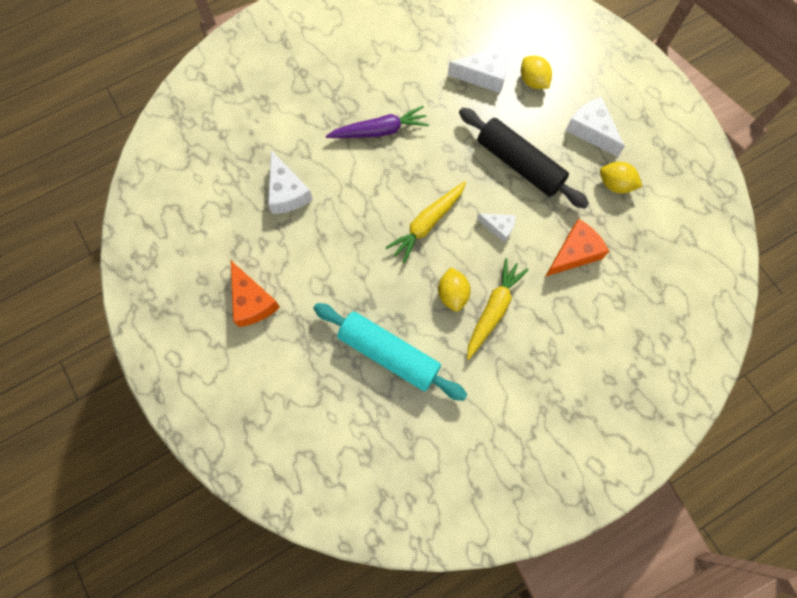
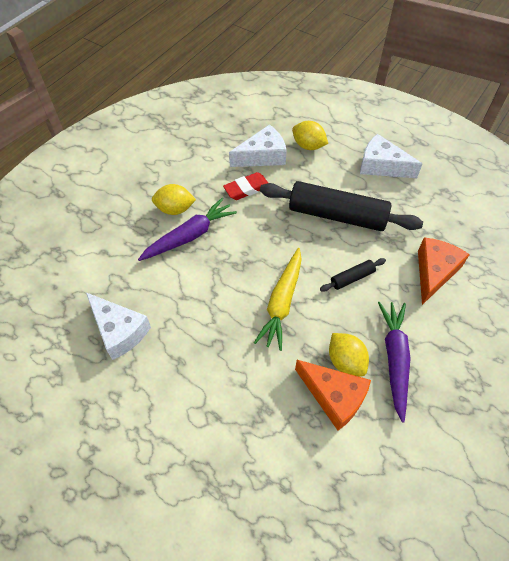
camera: 25 degrees left, 15 degrees down
(252, 301) = (130, 470): orange cheese -> orange cheese (334, 397)
(389, 353) = (315, 457): turquoise rolling pin -> none
(451, 104) = (247, 189): none -> red eraser
(493, 310) = (394, 359): yellow carrot -> purple carrot
(498, 227) = (352, 278): white cheese -> black rolling pin
(615, 184) = (430, 200): yellow lemon -> yellow lemon (175, 209)

